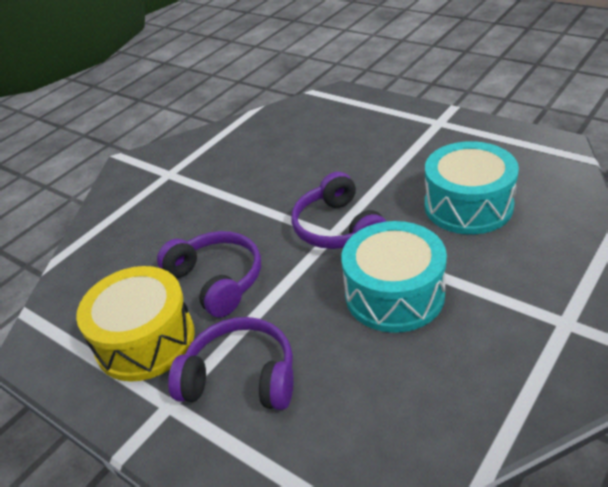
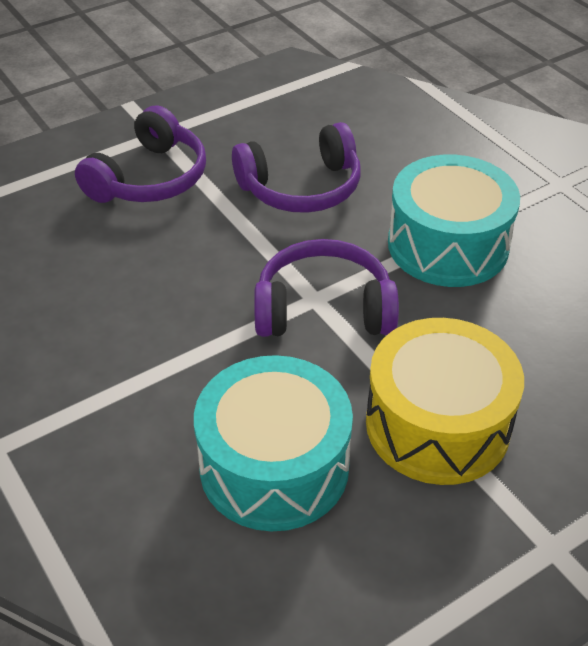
camera: 105 degrees right, 5 degrees up
(145, 340) = (249, 129): yellow drum -> yellow drum (437, 424)
(394, 294) = (164, 317): turquoise drum -> turquoise drum (448, 245)

